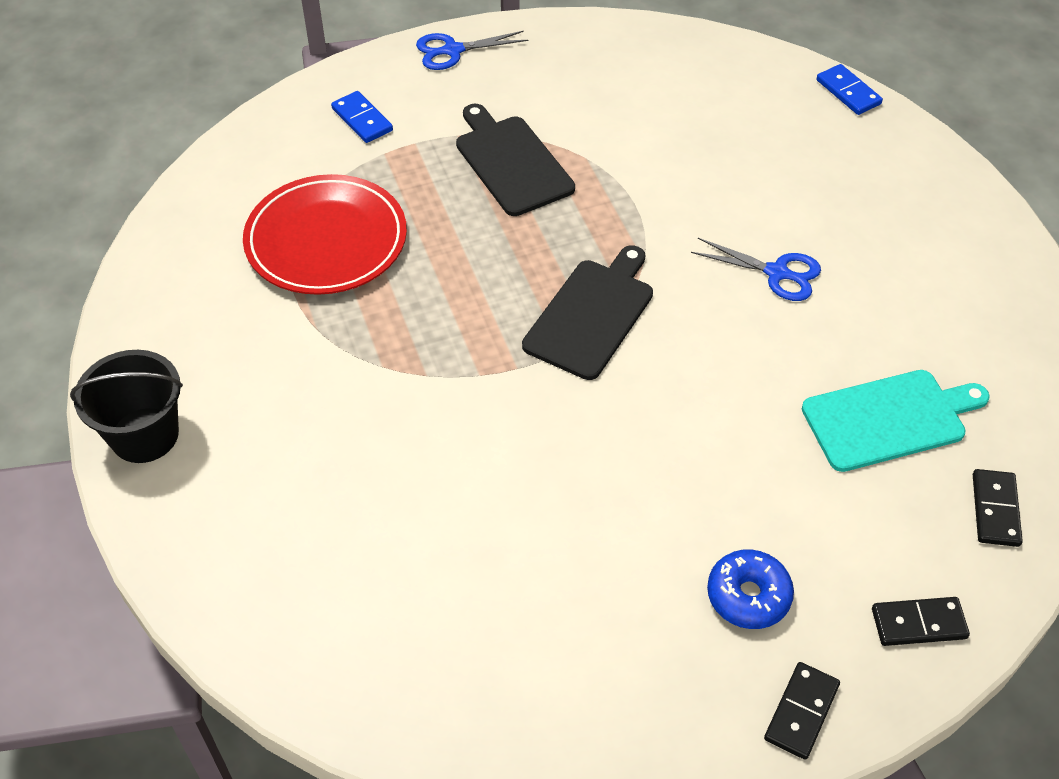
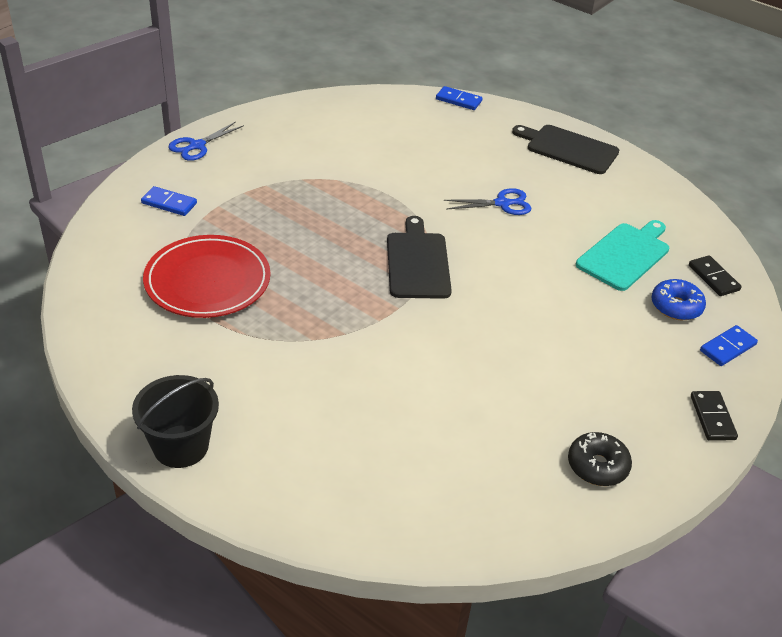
camera: 35 degrees left, 10 degrees down
(511, 162) = (293, 196): black cutting board -> black cutting board (568, 148)
(585, 697) = (597, 466): none -> black donut
(748, 596) = (634, 372): blue donut -> blue donut (676, 306)
(918, 624) = (728, 348): black domino -> blue domino

